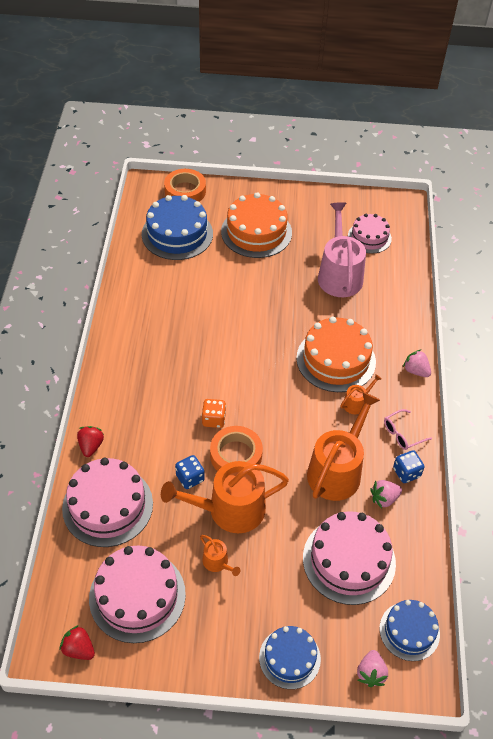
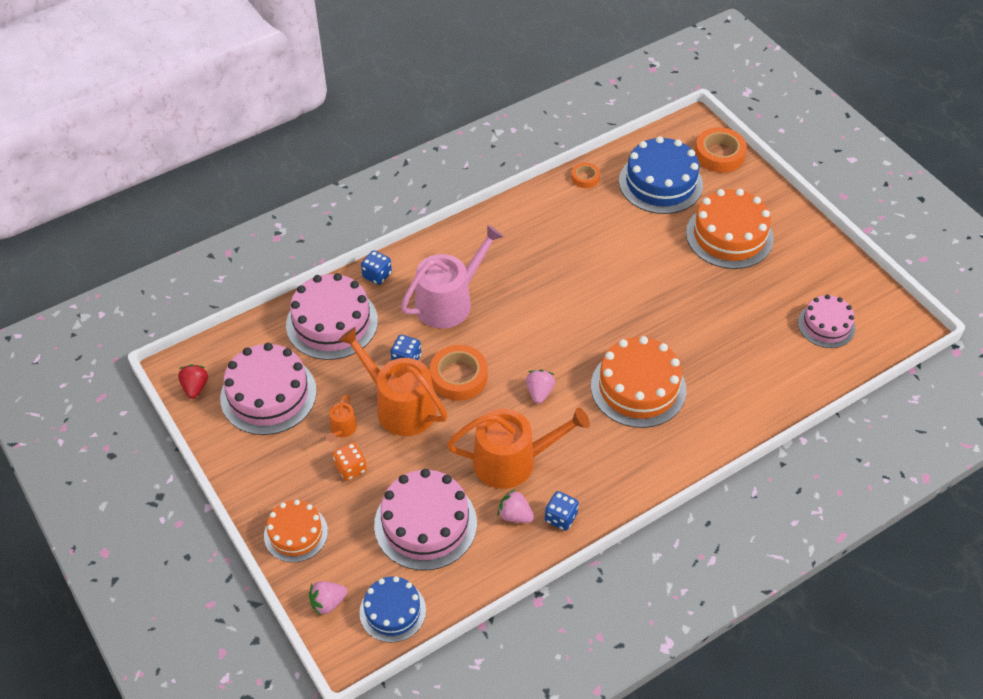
camera: 55 degrees right, 0 degrees up
(91, 446) = (377, 275): red strawberry -> blue dice
(130, 268) = (585, 178): none -> orange tape
(213, 419) = (481, 338): orange dice -> orange dice (351, 468)
(289, 658) = (296, 533): blue cake -> orange cake
(339, 274) = (748, 329): pink watering can -> pink watering can (449, 301)
(356, 403) = (603, 433): orange watering can -> none
(402, 434) = (603, 490): pink glasses -> none
(416, 371) = (691, 459): pink strawberry -> pink strawberry (539, 392)

